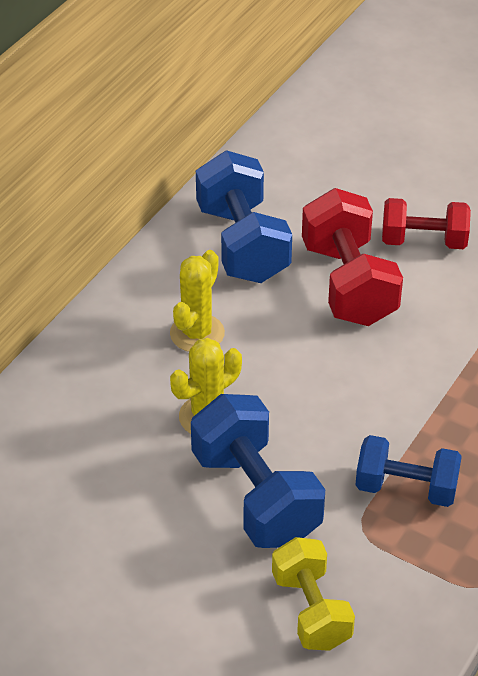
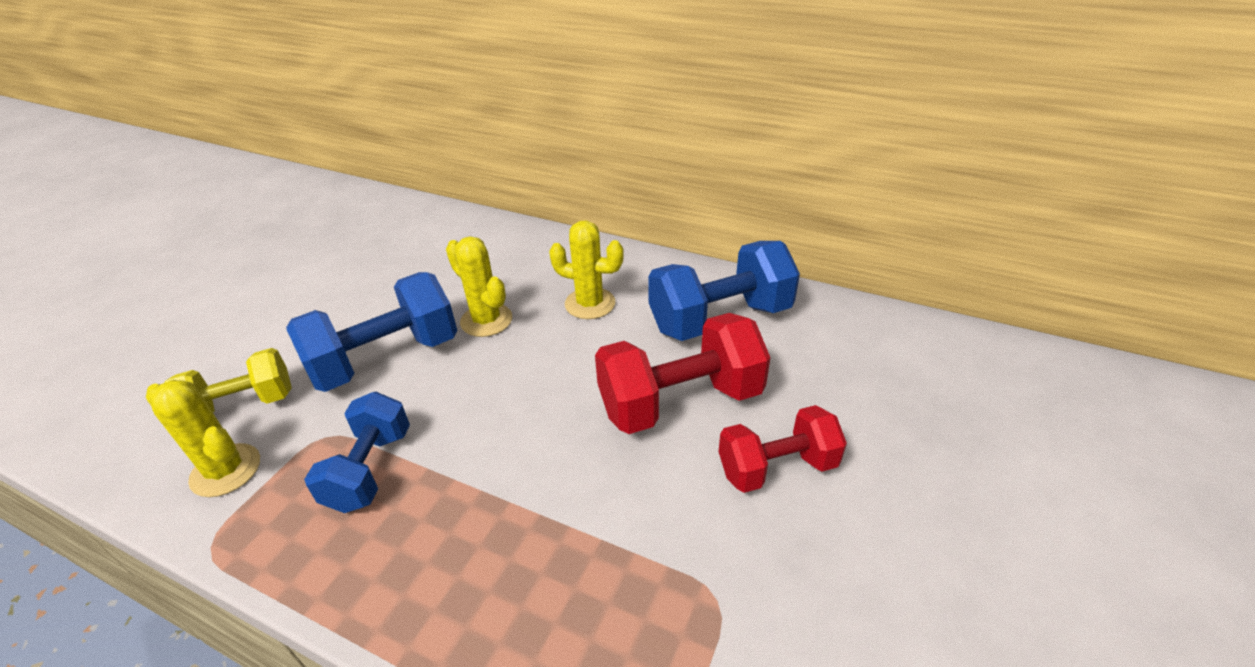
camera: 85 degrees right, 5 degrees down
(398, 599) = (226, 470): none -> yellow cactus
(423, 241) = (776, 467): red dumbbell -> red dumbbell turned 75 degrees clockwise

